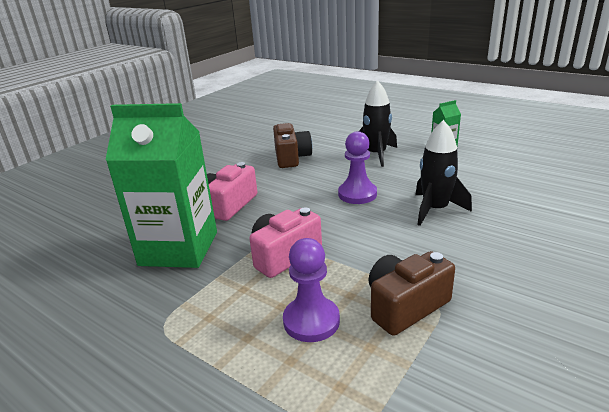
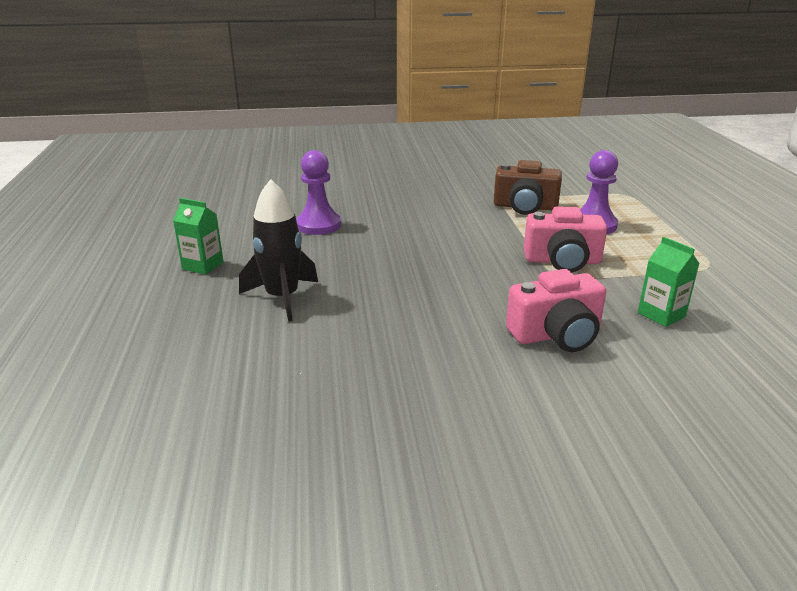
camera: 135 degrees left, 0 degrees up
(179, 248) = (661, 315): green carton -> green carton, size x0.42
(291, 157) = (369, 361): brown camera -> none
(357, 194) = (408, 270): purple pawn -> purple pawn (318, 225)
(435, 210) = (384, 229): black rocket -> none

